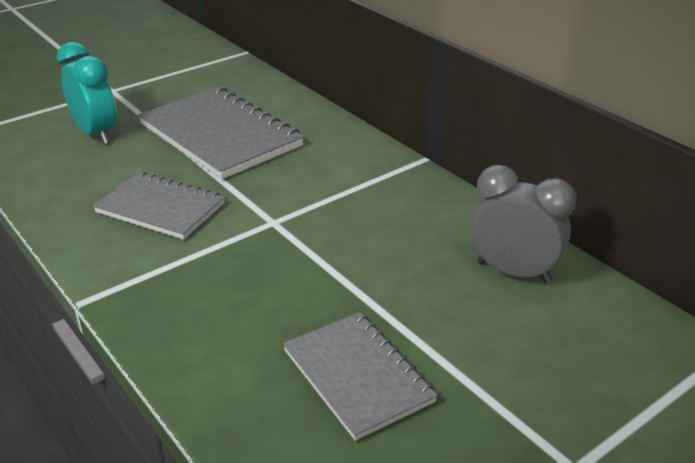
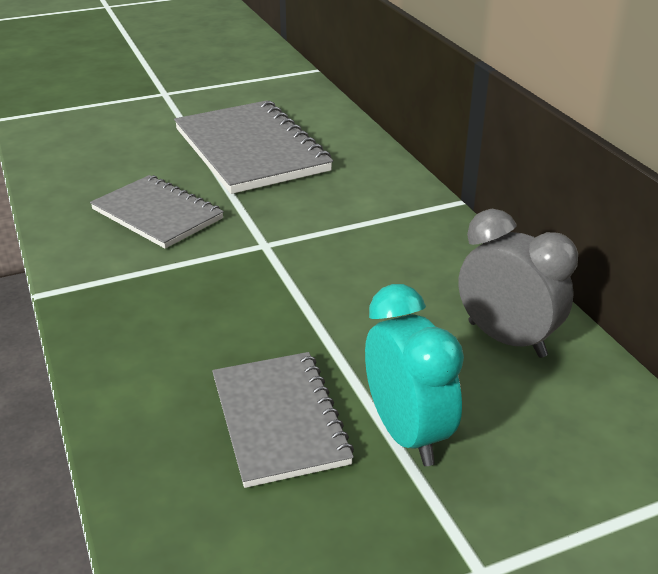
camera: 15 degrees right, 0 degrees up
(96, 134) = (129, 133): turquoise clock -> turquoise clock (407, 433)

